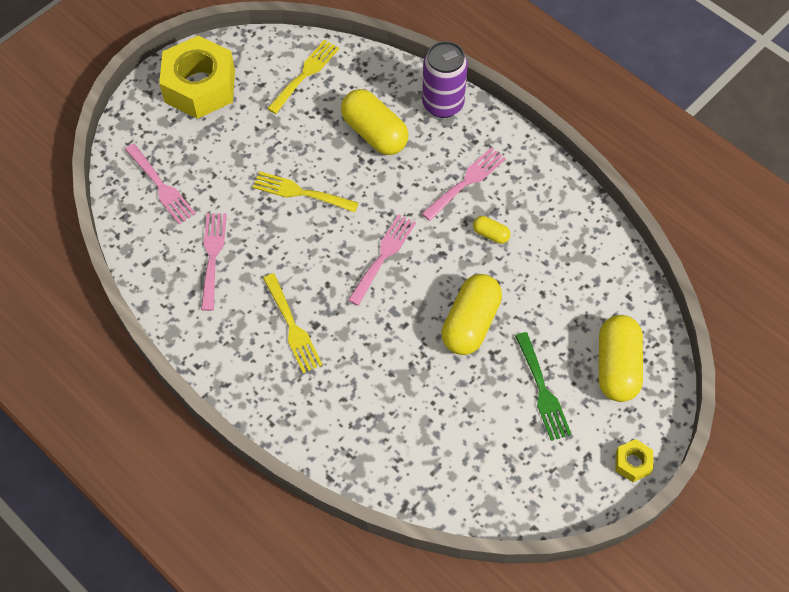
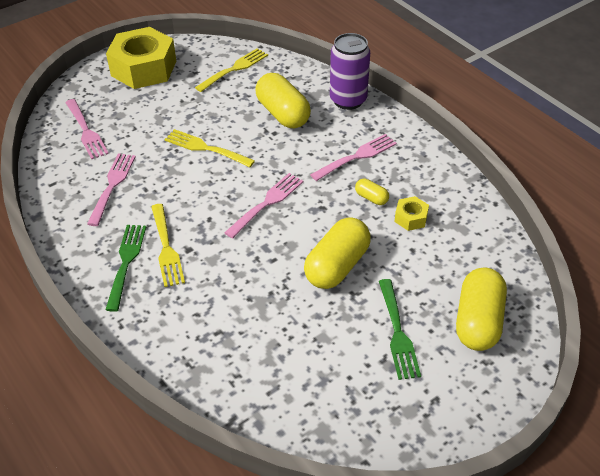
camera: 10 degrees right, 15 degrees down
(256, 350) = (126, 262): none -> green fork
(632, 463) = (483, 413): yellow nut -> yellow nut (411, 218)

